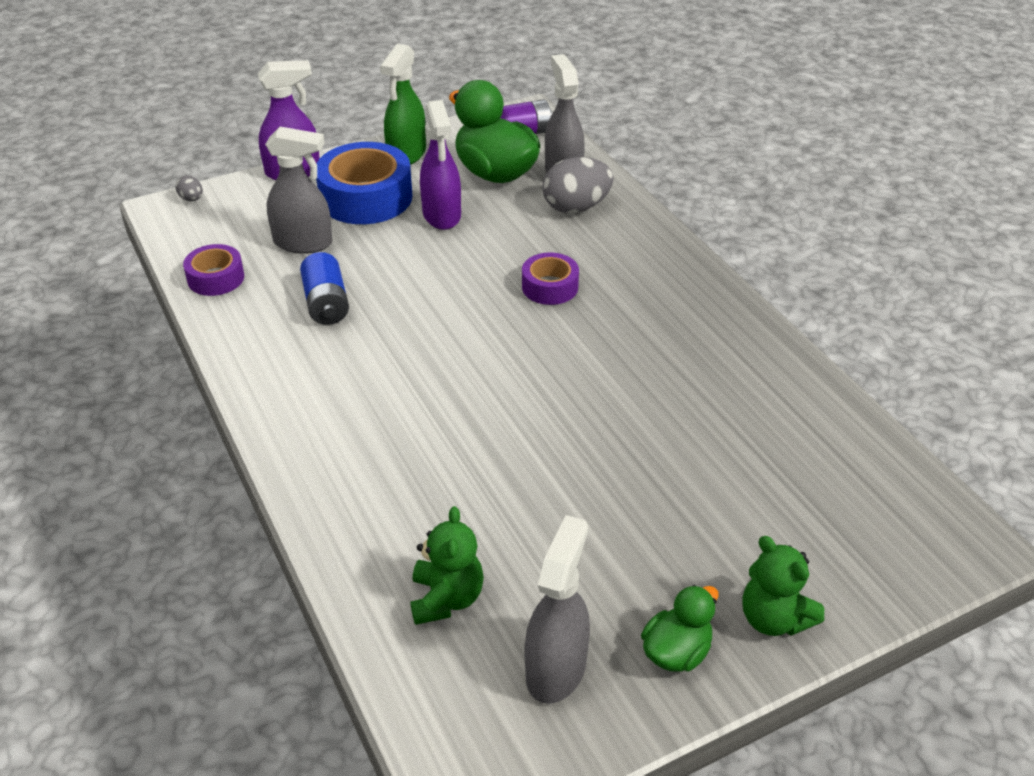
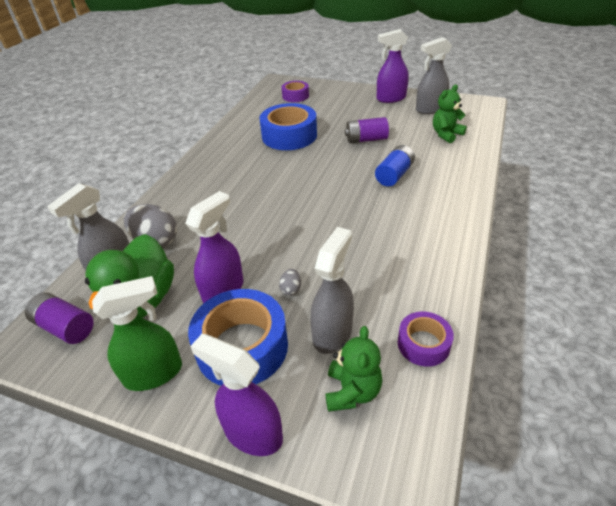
camera: 130 degrees left, 0 degrees up
(191, 199) = (373, 473): grey egg -> grey egg (291, 289)
(303, 243) = (332, 333): grey spray bottle -> grey spray bottle turned 60 degrees clockwise
(326, 303) = (369, 271): blue battery -> blue battery (394, 175)
(550, 287) = (248, 207): purple tape -> purple tape (295, 96)
(565, 489) = (366, 139): none -> purple battery
(676, 652) = (390, 98): green duck -> purple spray bottle
(691, 417) = (289, 136): none -> blue tape
(774, 618) = (354, 92): green teddy bear -> green teddy bear (352, 391)

